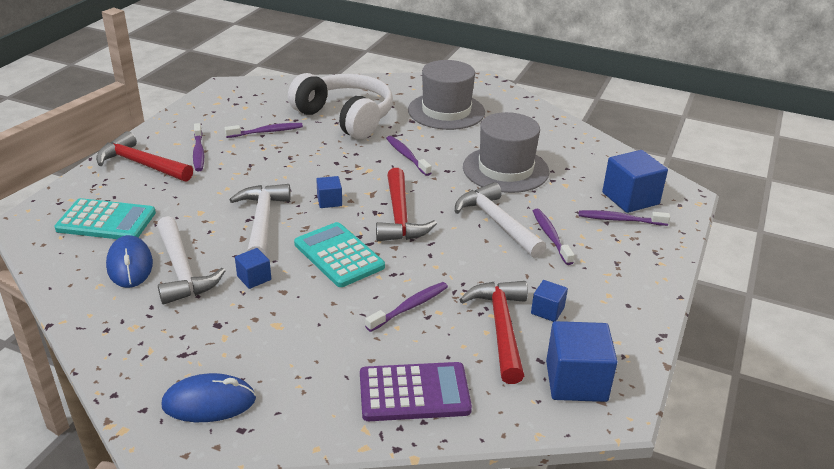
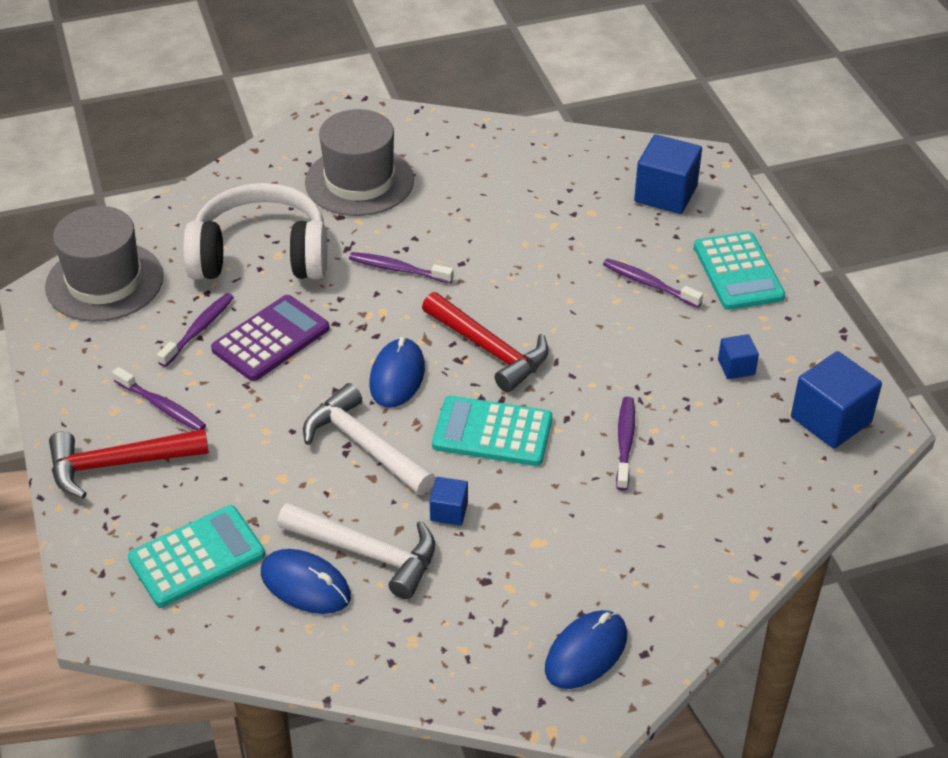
camera: 40 degrees left, 10 degrees up
(329, 201) = (397, 376): blue cube -> blue mouse
(414, 393) = (730, 519): purple calculator -> purple calculator (271, 339)
(497, 223) = (586, 298): white hammer -> none
(501, 328) = (722, 410): red hammer -> none
(505, 169) = (515, 227): grey hat -> grey hat (104, 282)
(620, 220) = (684, 226): purple toothbrush -> none
(625, 261) = (738, 272): none -> turquoise calculator

